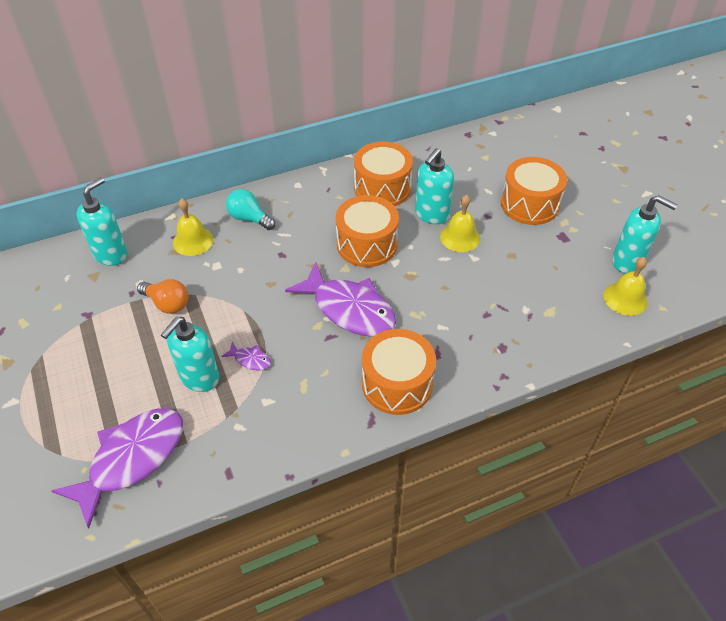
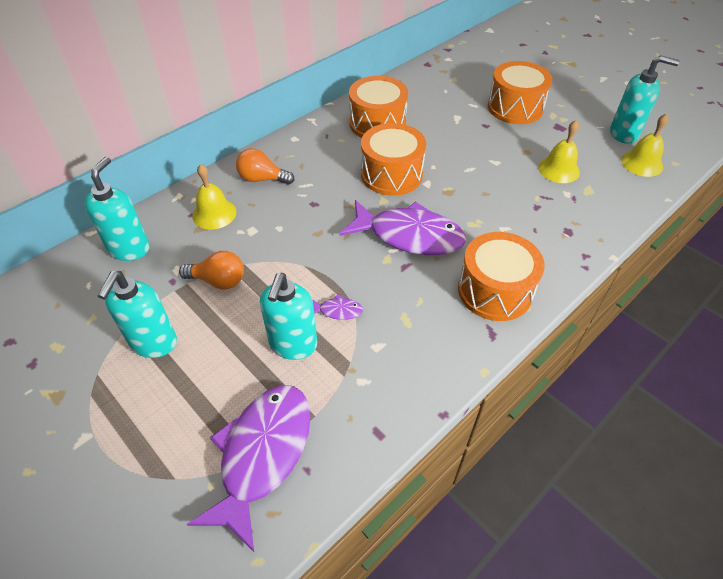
camera: 20 degrees left, 0 degrees up
(249, 218) = (262, 179): turquoise light bulb -> orange light bulb
(431, 215) = (435, 135): turquoise soap dispenser -> turquoise soap dispenser (153, 343)
(460, 237) = (472, 148): yellow bell -> yellow bell (558, 169)

